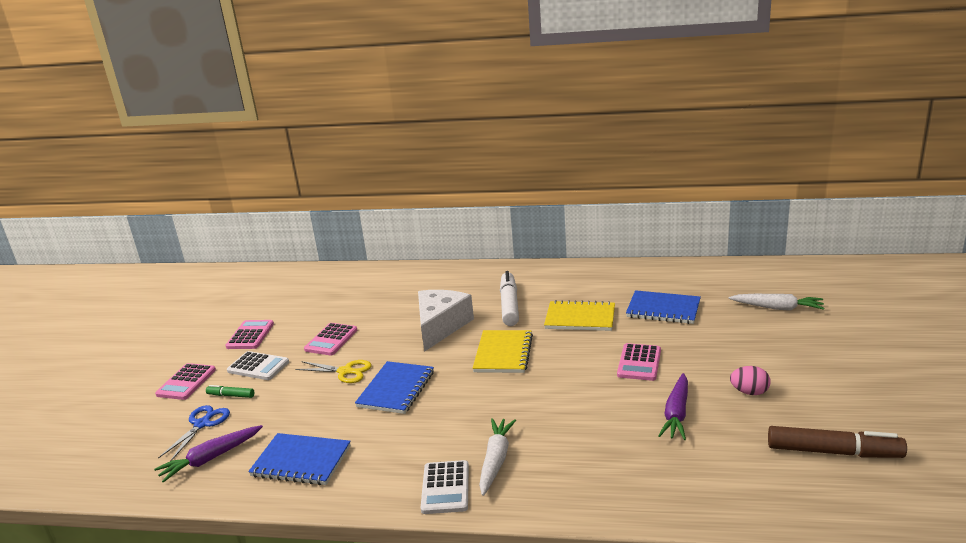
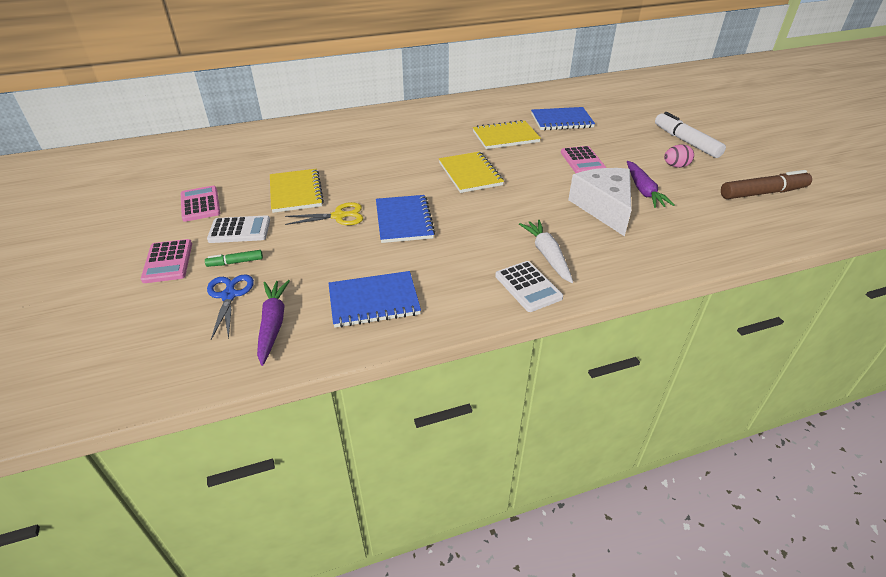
camera: 30 degrees left, 15 degrees up
(210, 459) = (273, 324): purple carrot -> purple carrot turned 150 degrees clockwise
(331, 340) = (296, 192): pink calculator -> yellow notebook
(440, 326) = (393, 163): white cheese -> white cheese (604, 208)
(509, 305) = (437, 136): white marker -> white marker (686, 142)
(777, 308) = (638, 108): white carrot -> none

